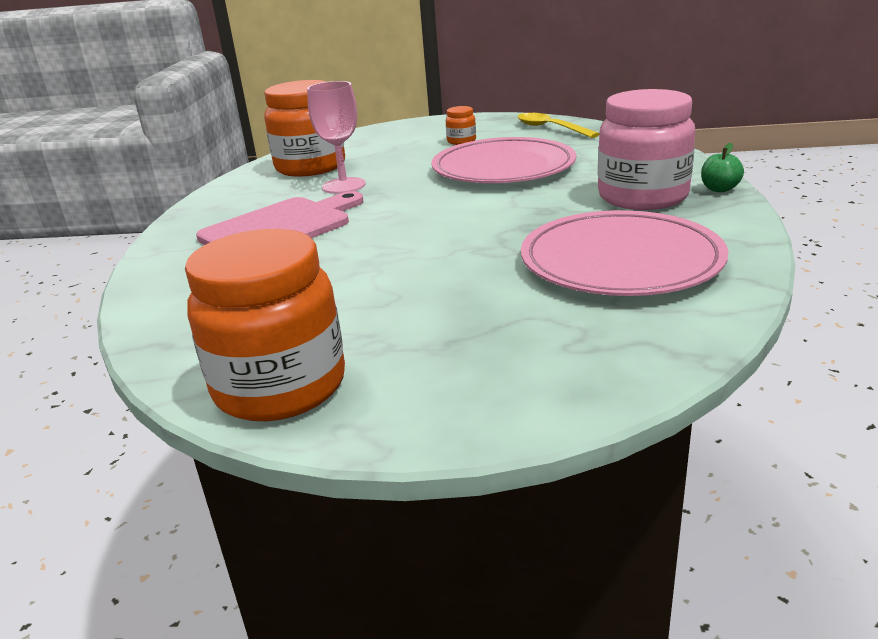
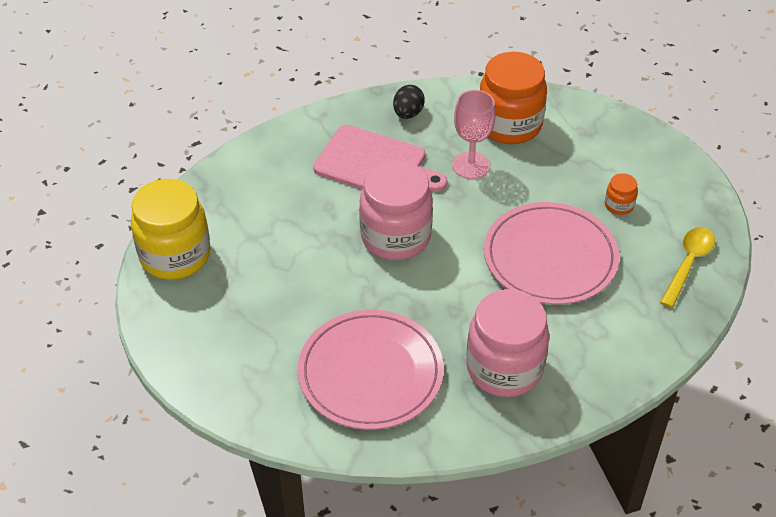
camera: 65 degrees right, 20 degrees up
(227, 205) = (408, 113): none -> black egg
(280, 387) = (175, 255): orange jar -> yellow jar
(408, 228) = (395, 237): none -> pink jar
(719, 189) = (540, 420): green apple -> none

